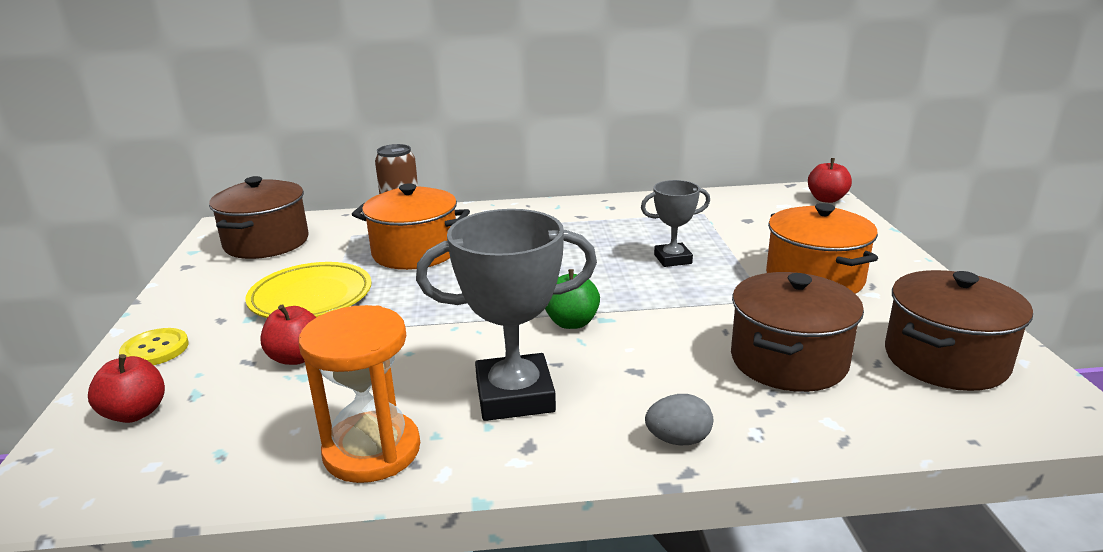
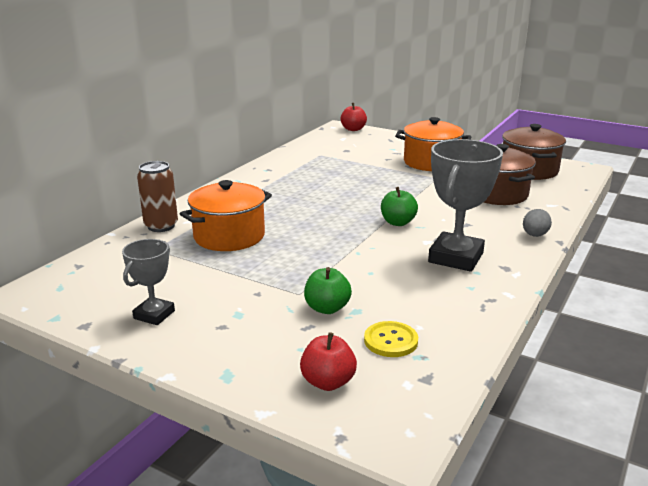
camera: 55 degrees left, 0 degrees up
(155, 349) = (233, 361): yellow button -> yellow button (390, 341)
(266, 242) = (103, 282): brown pot -> none
(296, 357) = (327, 308): red apple -> green apple
(311, 297) = (241, 285): yellow plate -> none
(372, 451) = (468, 308): orange hourglass -> none
(672, 259) = (363, 179): grey trophy -> grey trophy (154, 315)

